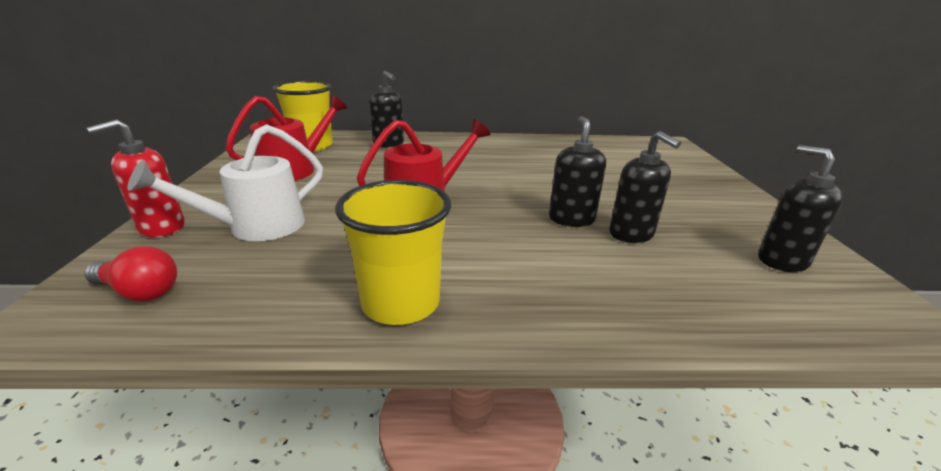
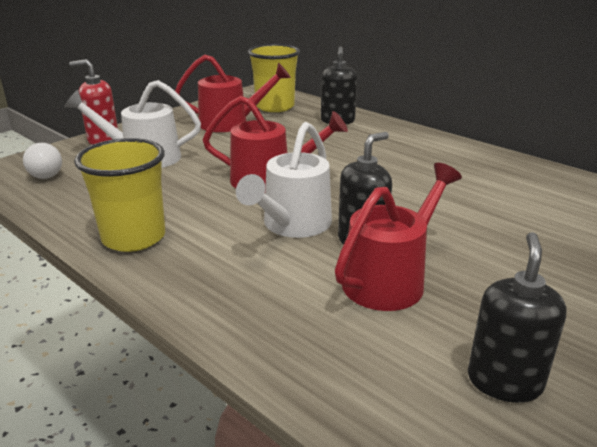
camera: 45 degrees right, 0 degrees up
(140, 292) = (45, 172): red light bulb -> white light bulb
(509, 229) = (292, 225): none -> white watering can
(631, 234) = (390, 278): black soap dispenser -> red watering can

